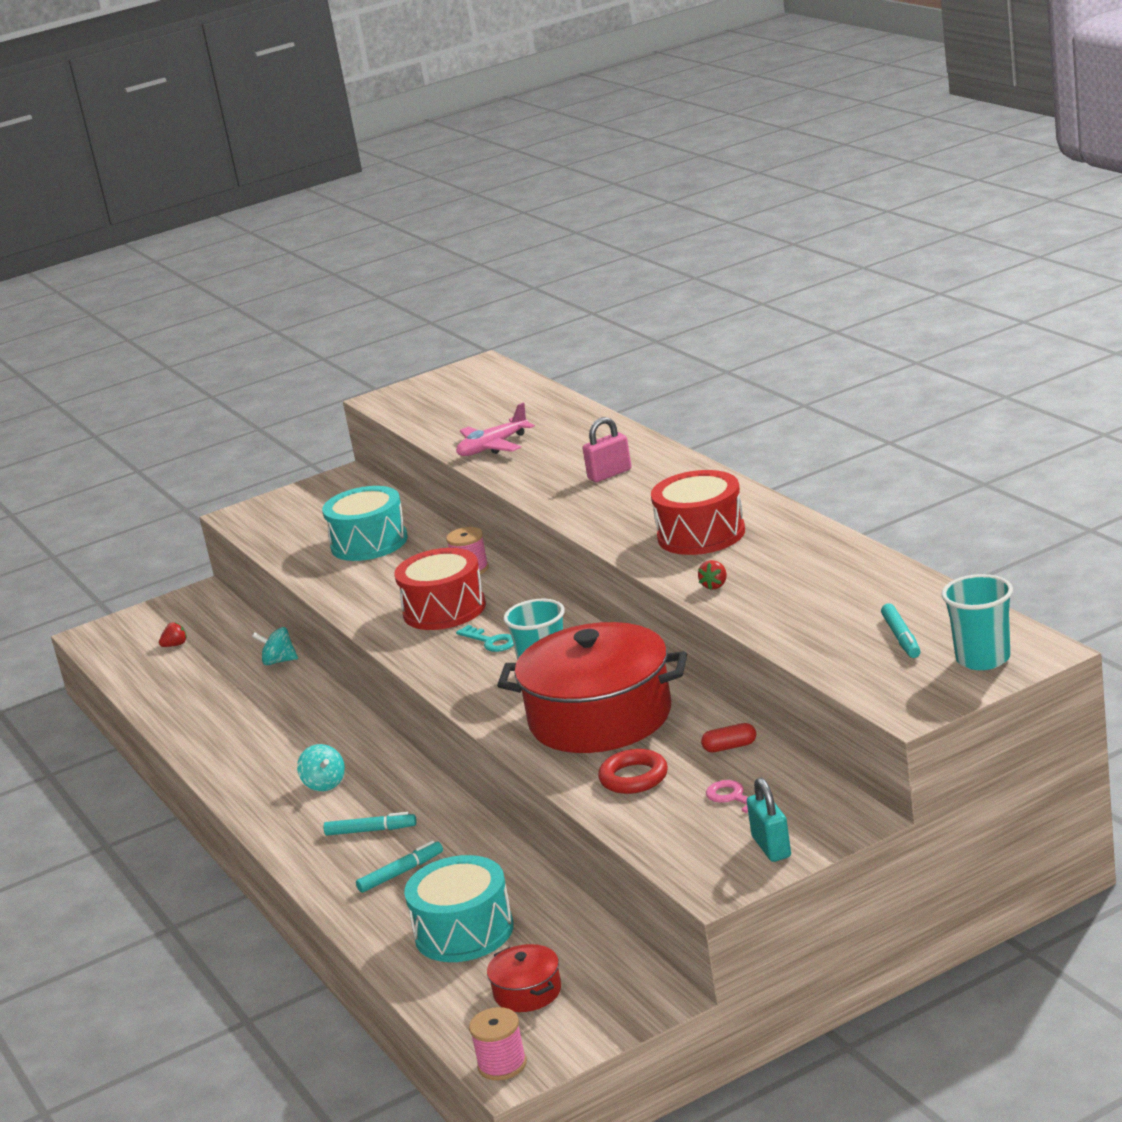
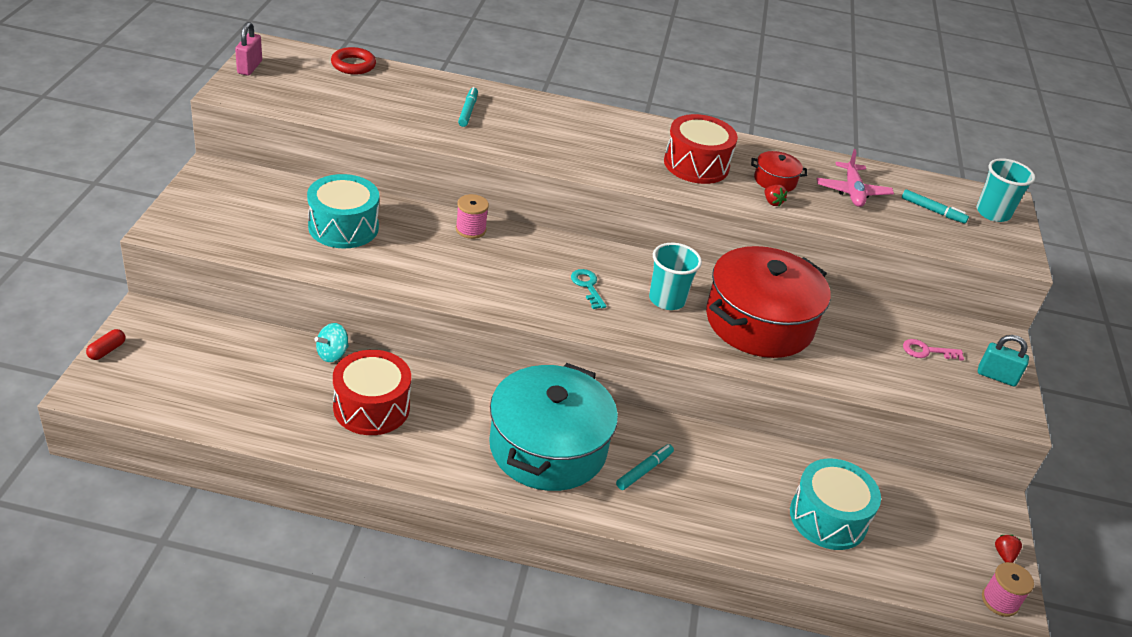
camera: 60 degrees left, 15 degrees up
(175, 645) = (202, 371): red strawberry -> red strawberry (1004, 555)
(324, 784) = (548, 447): turquoise spinning top -> turquoise pot
(401, 873) = (718, 494): turquoise marker -> turquoise marker (468, 111)
(444, 609) = (507, 270): red drum -> red drum (371, 407)
(490, 641) = (587, 286): turquoise key -> turquoise key turned 105 degrees counterclockwise
(493, 447) = (415, 121): pink plane -> pink plane (852, 192)
(527, 992) = (930, 541): red pot -> red pot (775, 180)
(609, 474) = (549, 128): pink padlock -> pink padlock (249, 67)
(634, 777) = (851, 359): red ring -> red ring (353, 65)
(730, 747) = (864, 315): red capsule -> red capsule (107, 350)

